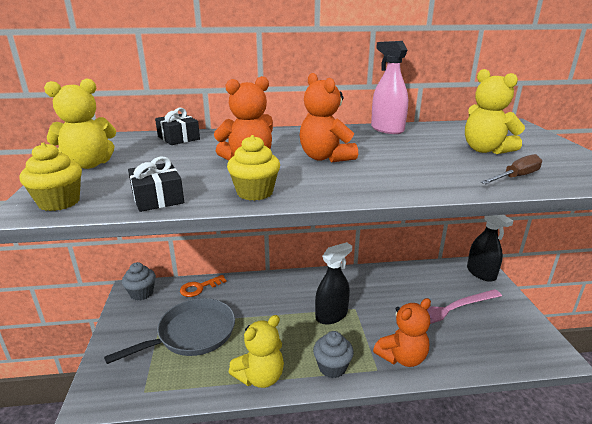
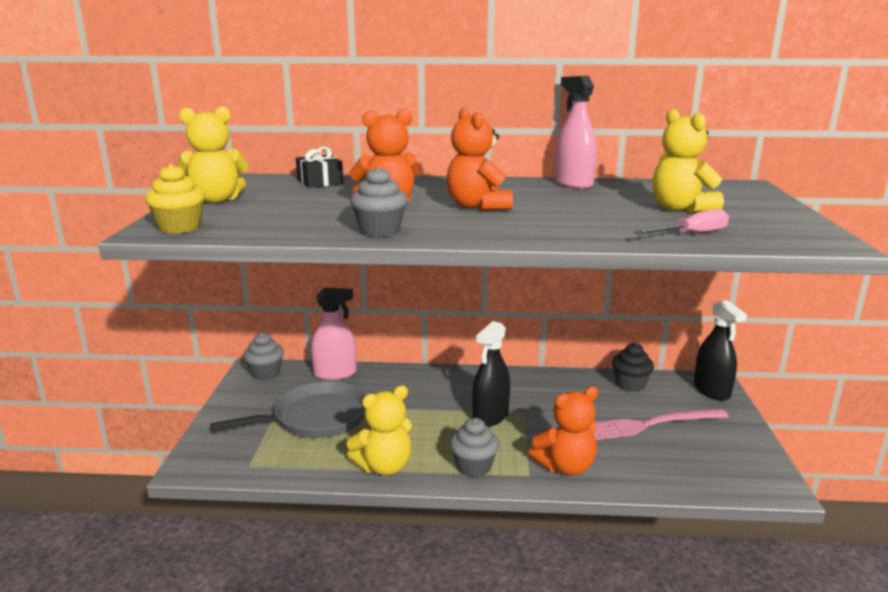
camera: 10 degrees right, 5 degrees down
(158, 198) = (277, 230): black gift -> none
(199, 288) = (335, 374): orange key -> pink spray bottle
(255, 193) = (380, 231): yellow cupcake -> grey cupcake
(331, 315) = (490, 416): black spray bottle -> black spray bottle turned 150 degrees clockwise
(424, 274) = (630, 384): none -> black cupcake
(515, 177) = (691, 234): brown screwdriver -> pink screwdriver

